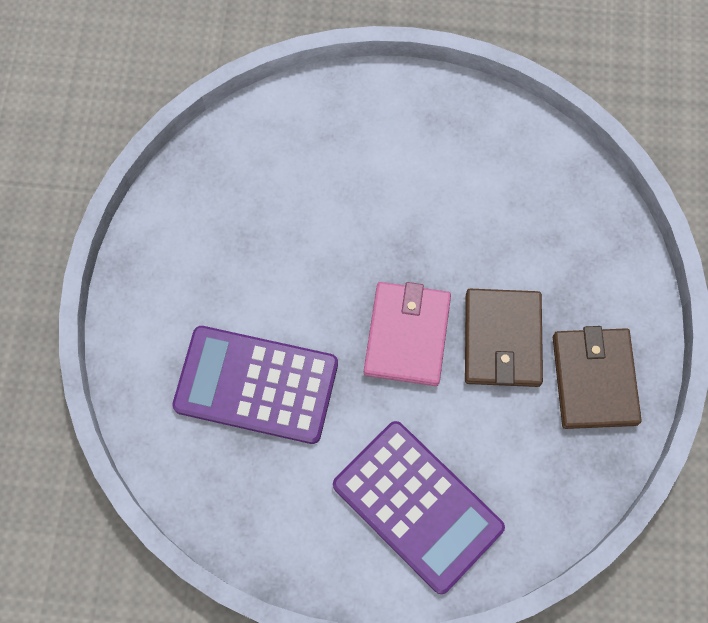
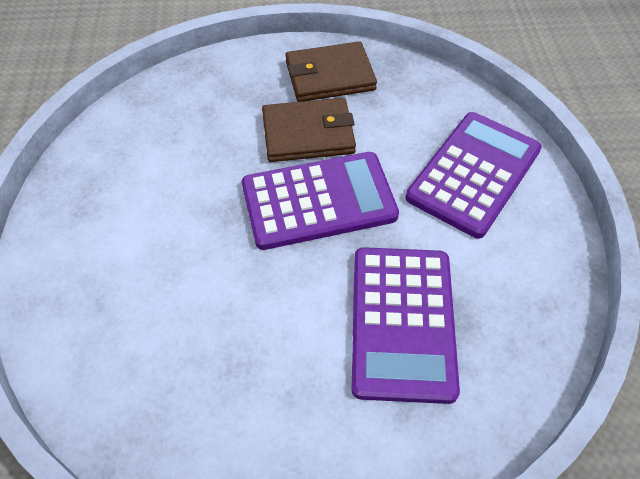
camera: 100 degrees left, 15 degrees down
(407, 335) = (318, 201): pink wallet -> purple calculator

